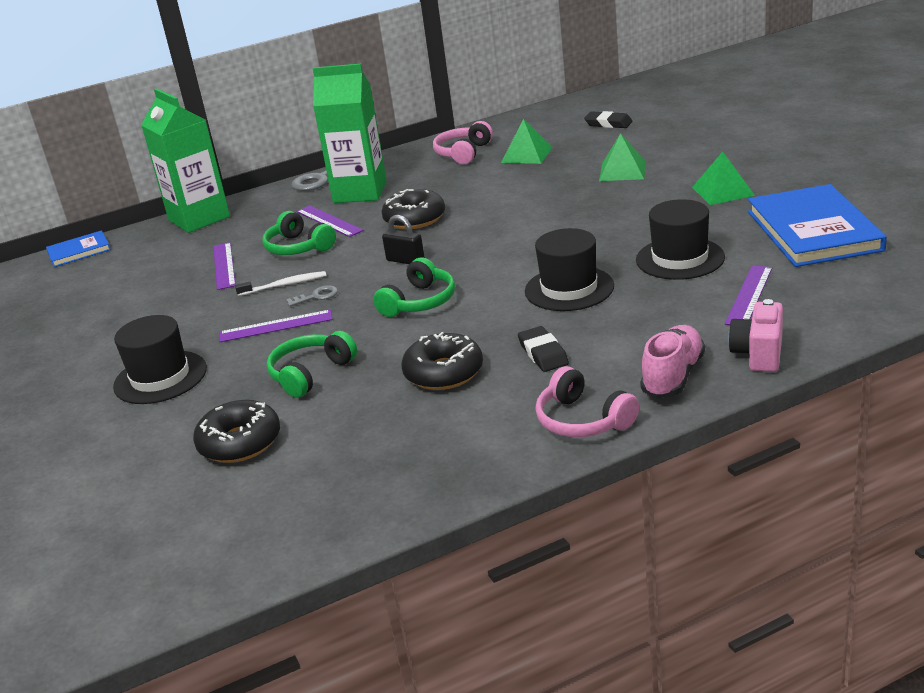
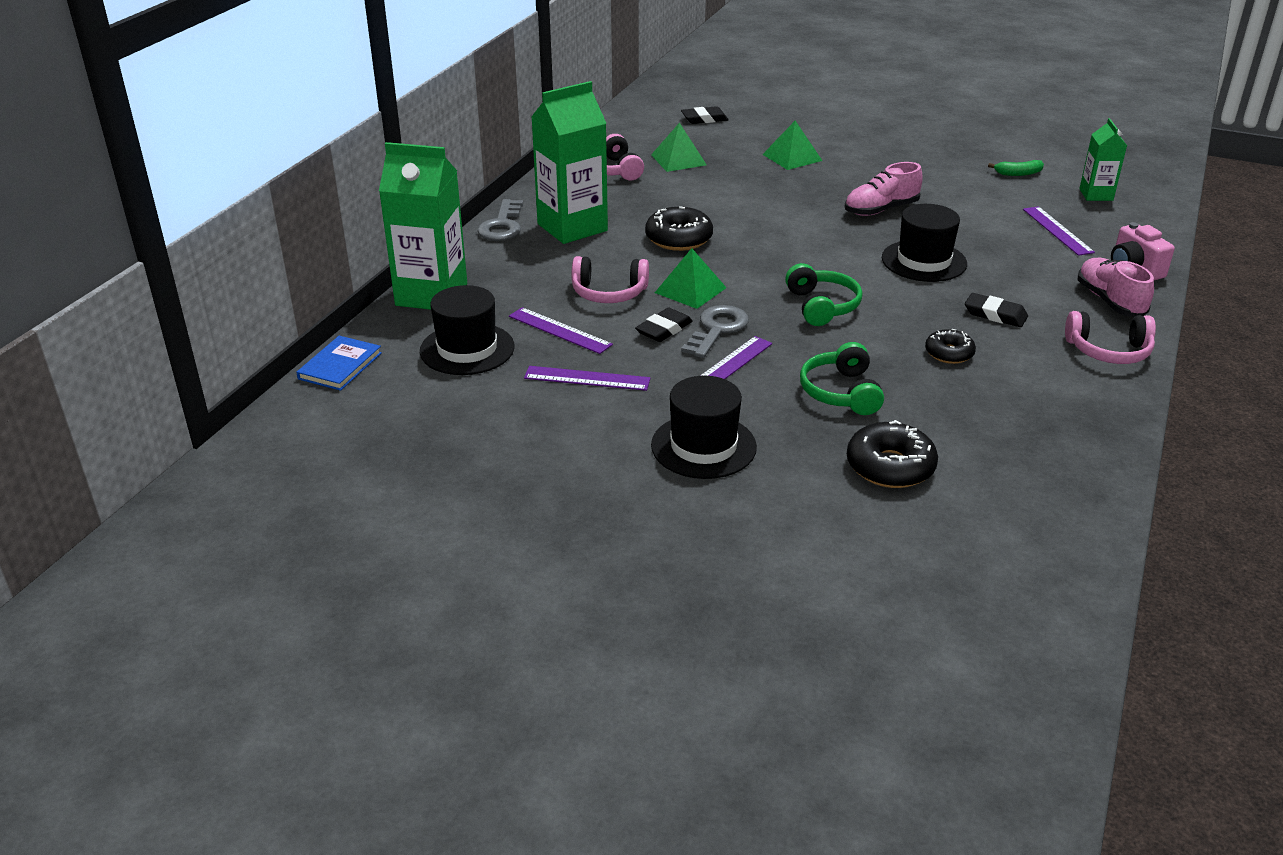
camera: 45 degrees left, 5 degrees up
(284, 285) = (664, 329): white toothbrush -> black eraser
(298, 247) = (609, 293): green headphones -> pink headphones
(316, 296) = (717, 329): grey key -> grey key, size x1.74
(329, 221) = (593, 261): purple ruler -> purple ruler (587, 378)
(405, 260) = (741, 276): black padlock -> none
(443, 372) = (949, 353): black donut -> black donut, size x0.63
(615, 234) = (881, 210): none -> pink shoe
(680, 258) = (963, 216): black hat -> black hat (467, 349)
(722, 191) = (902, 158): green pyramid -> green pyramid (690, 290)
(813, 231) = (1018, 173): blue book -> green banana
(861, 271) = (1096, 195): none -> green carton

